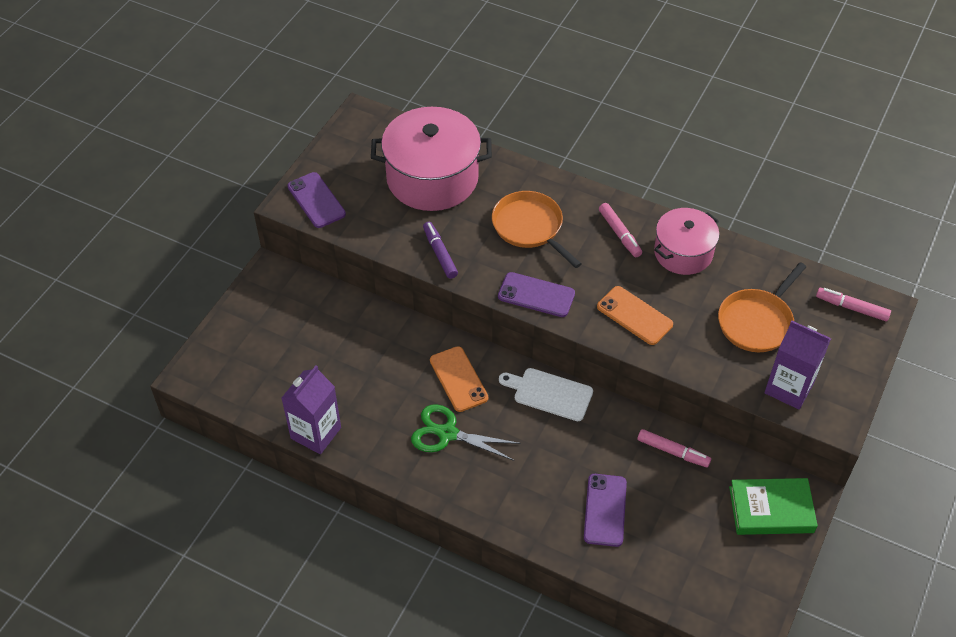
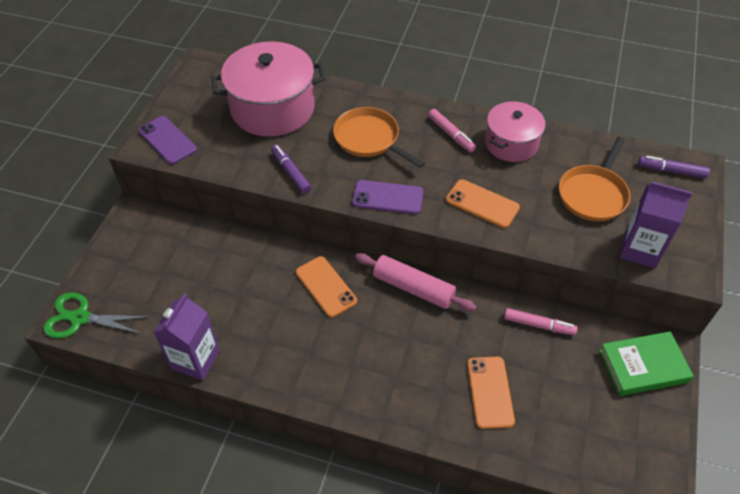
camera: 10 degrees left, 0 degrees up
(447, 433) = (324, 340): green scissors -> green scissors (80, 318)
(549, 394) = (413, 288): white cutting board -> pink rolling pin
(605, 510) = (490, 392): purple phone -> orange phone
(851, 308) = (671, 171): pink marker -> purple marker

